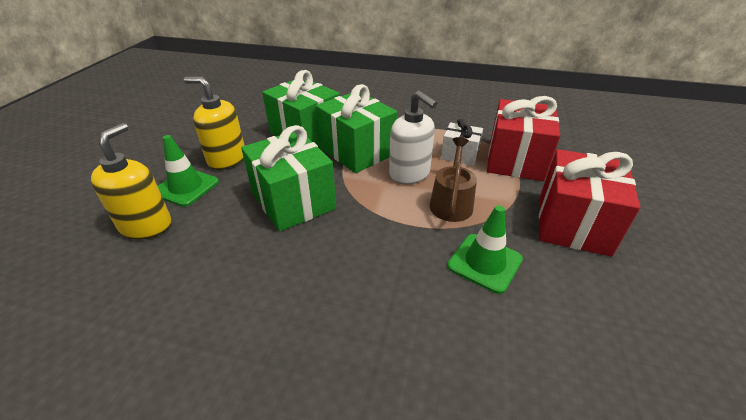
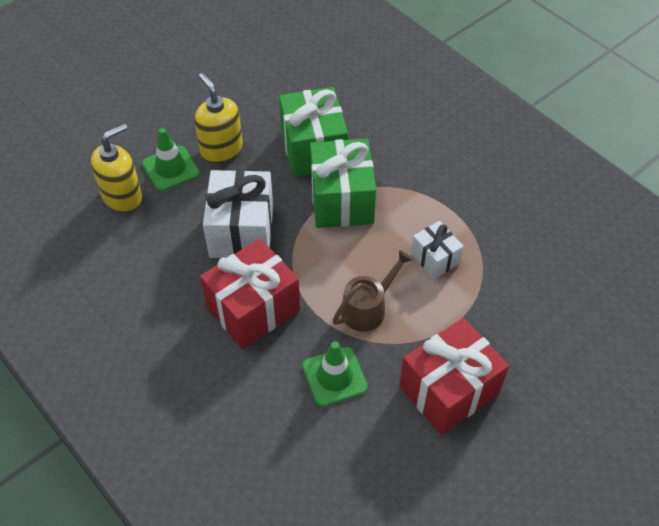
camera: 35 degrees right, 15 degrees up
(293, 201) = (241, 231): green gift -> white gift
(409, 174) = (363, 256): white soap dispenser -> none
(515, 160) = (483, 295): red gift -> red gift (253, 309)

